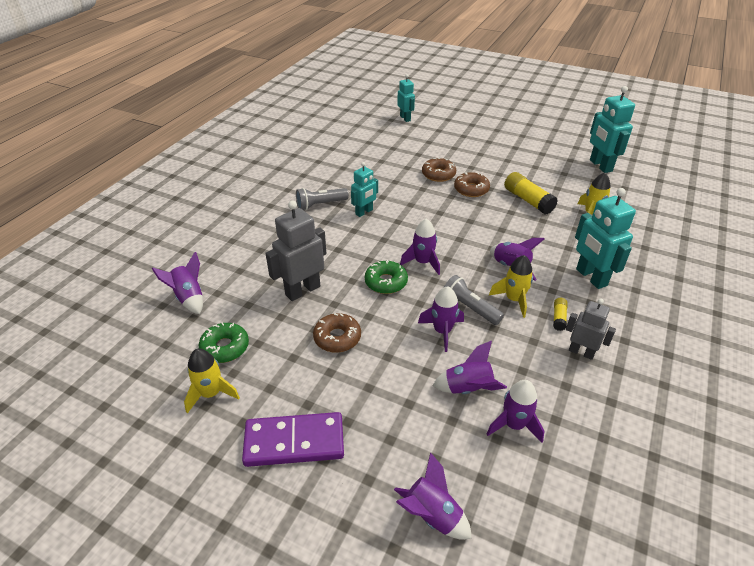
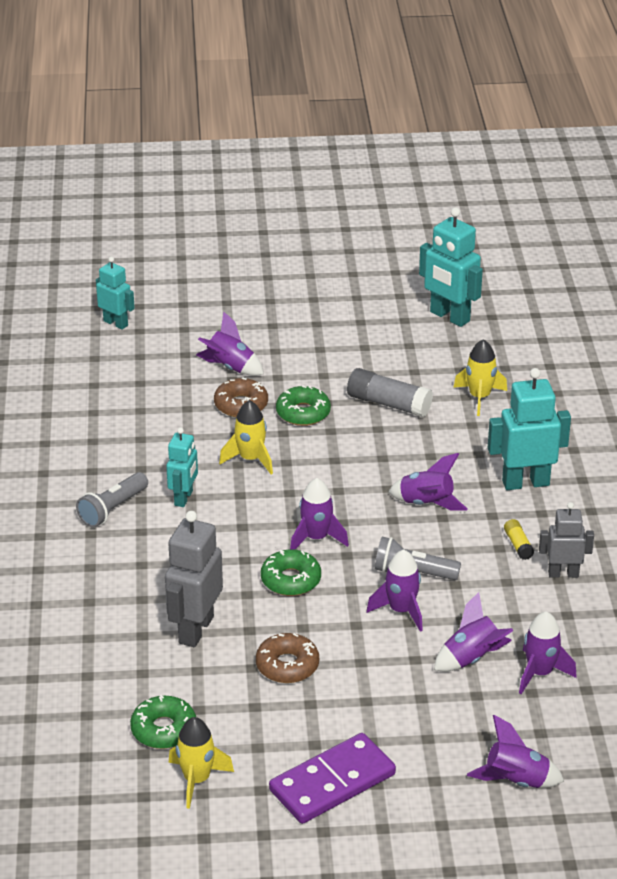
camera: 30 degrees left, 5 degrees down
(189, 298) = (56, 695): purple rocket -> purple rocket (230, 367)
(471, 189) = (303, 413): brown donut -> green donut
(514, 299) = (456, 543): yellow rocket -> yellow rocket (250, 459)
(528, 200) = (388, 404): yellow glue stick -> grey glue stick
(591, 277) = (525, 483): turquoise robot -> turquoise robot turned 135 degrees clockwise

